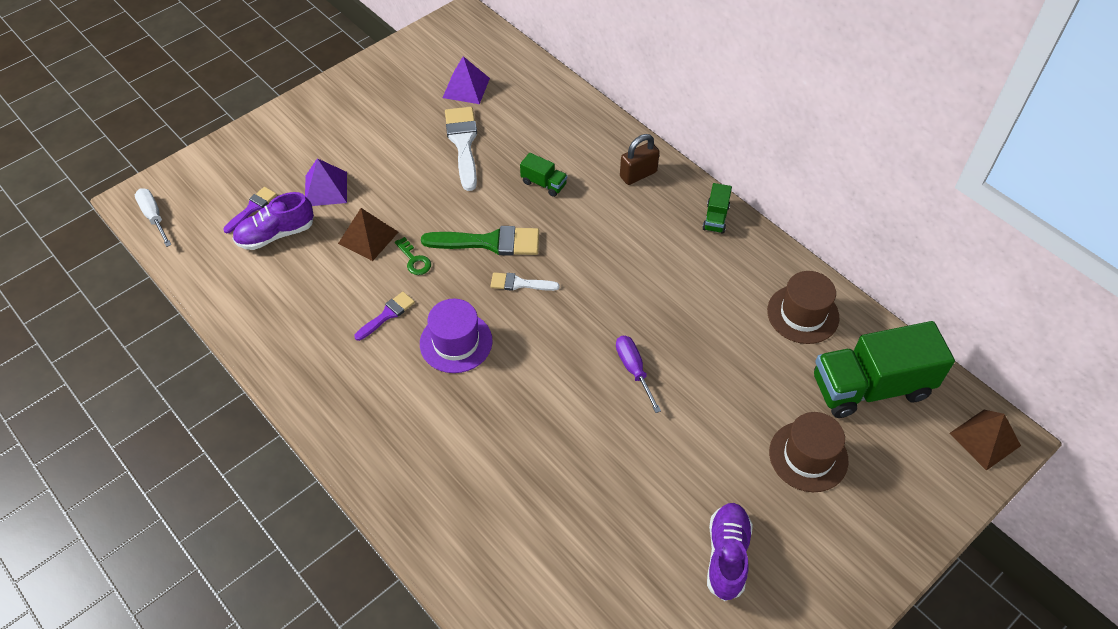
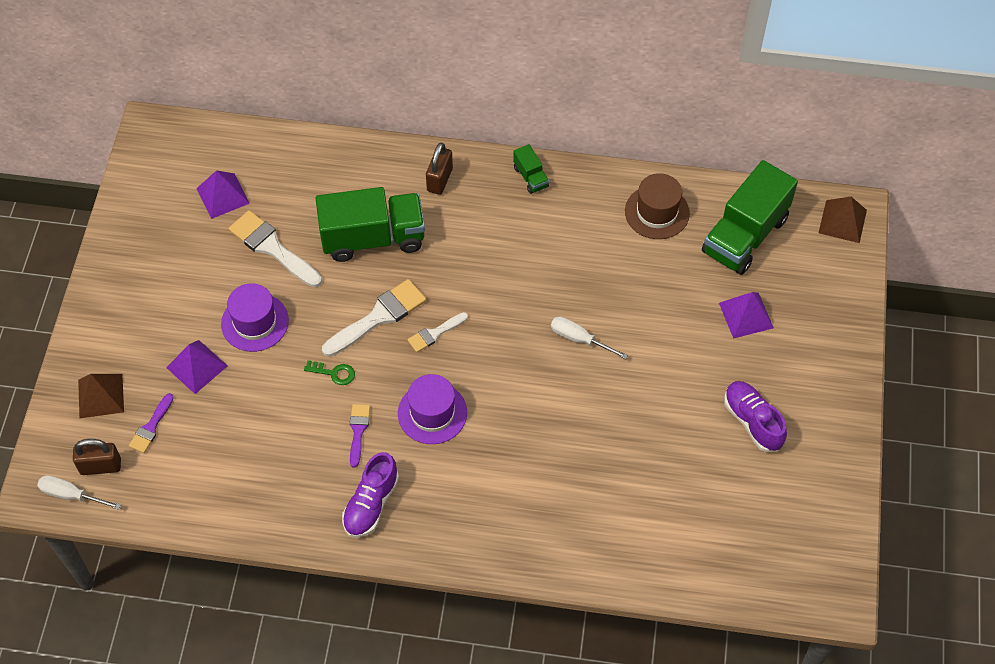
camera: 40 degrees left, 5 degrees up
(192, 211) = (100, 466): none -> brown padlock
(252, 208) = (151, 427): purple brush -> purple brush turned 150 degrees counterclockwise
(276, 234) = (197, 433): purple shoe -> purple shoe (371, 504)
(368, 237) = (277, 381): brown pyramid -> brown pyramid (101, 395)
(397, 186) = (255, 322): none -> purple hat
(489, 242) = (379, 317): green brush -> white brush
(544, 183) = (373, 238): green truck -> green truck, size x2.27
(633, 369) = (578, 339): purple screwdriver -> white screwdriver
(808, 456) = (746, 315): brown hat -> purple pyramid

